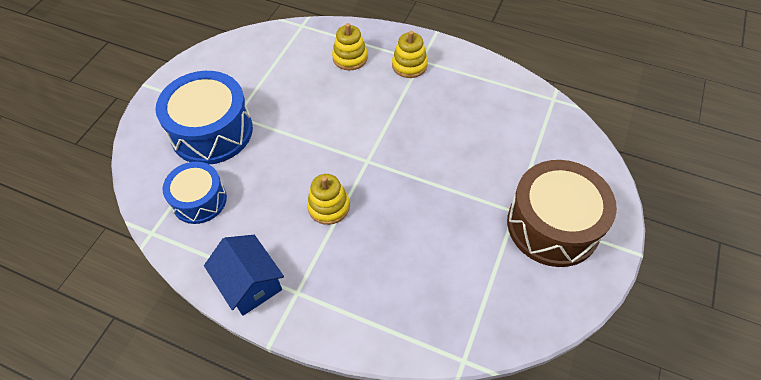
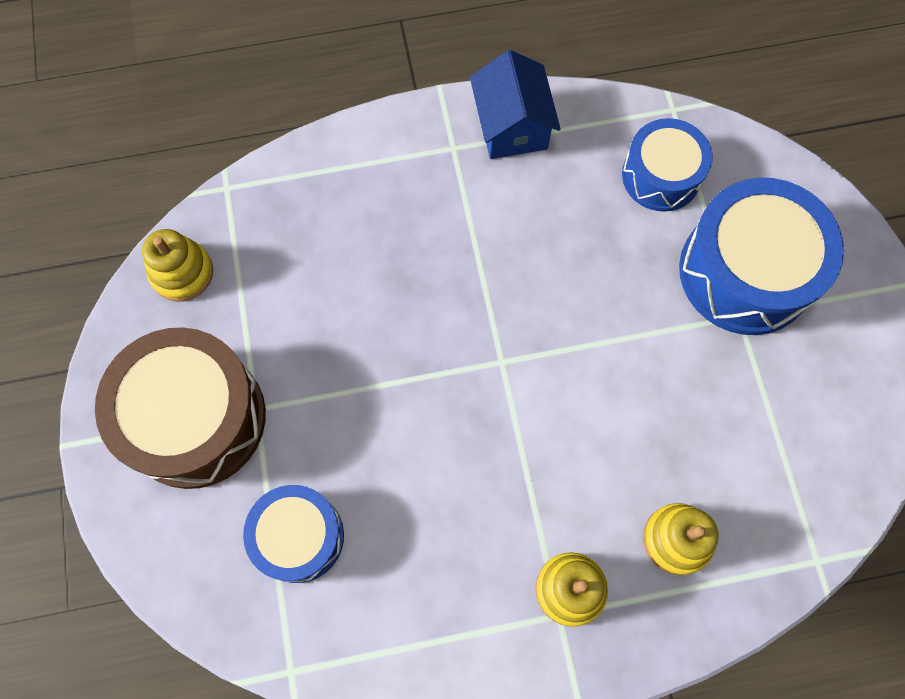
camera: 145 degrees right, 15 degrees up
(250, 283) = (511, 126): blue house -> blue house turned 60 degrees clockwise
(328, 206) = (499, 265): yellow stacking toy -> yellow stacking toy (182, 273)
(522, 144) = (299, 536): none -> blue drum

